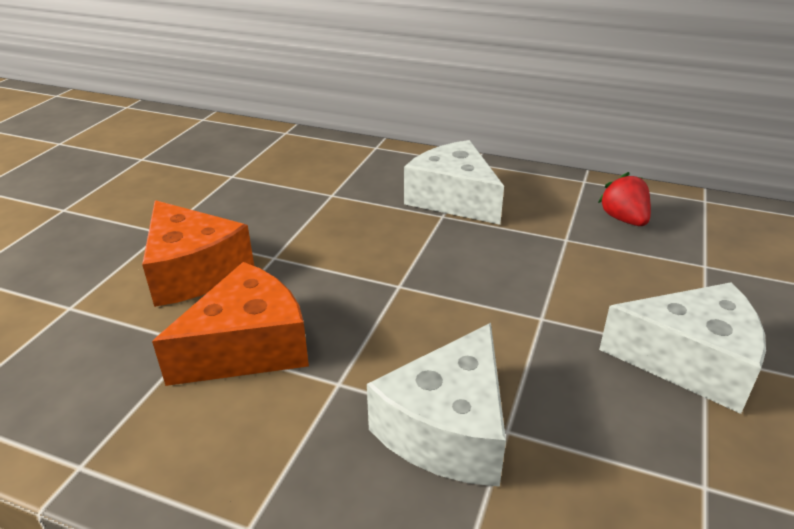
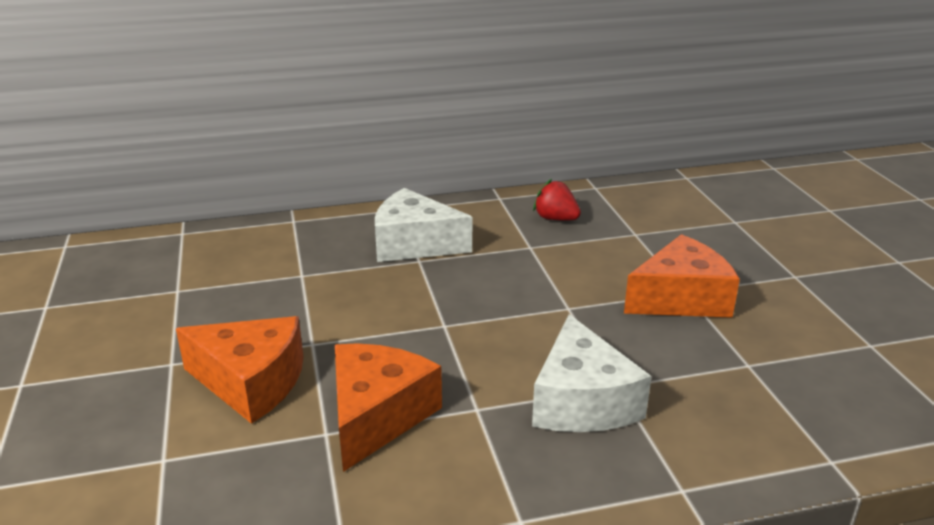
camera: 35 degrees left, 5 degrees down
(690, 361) = (681, 298): white cheese -> orange cheese

